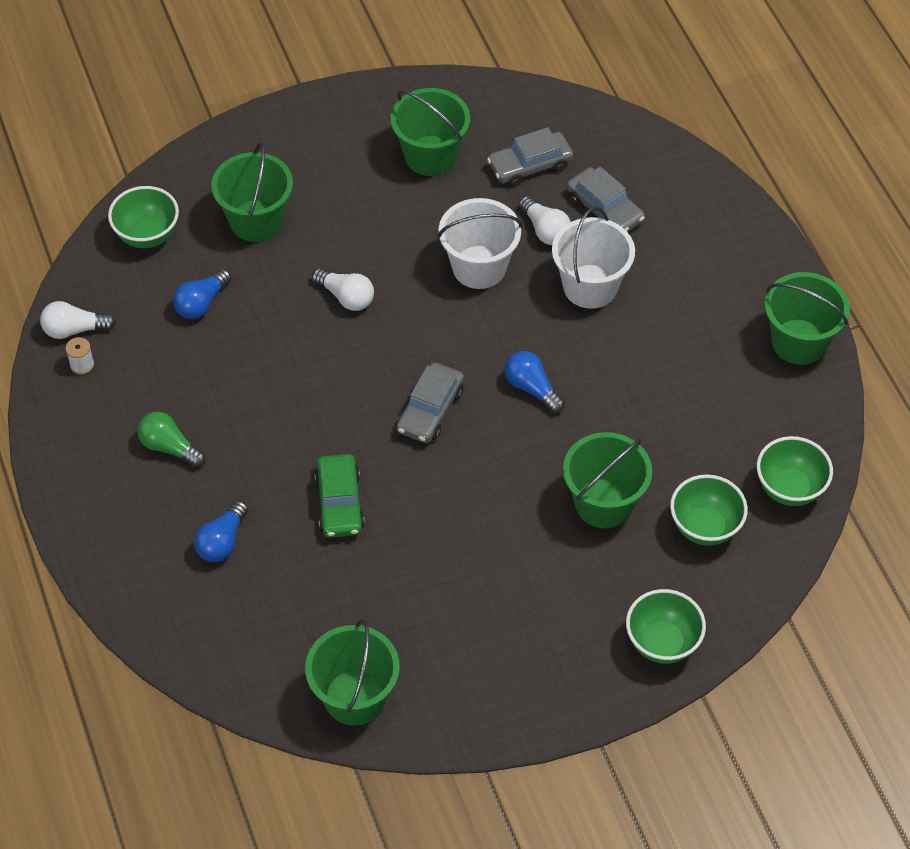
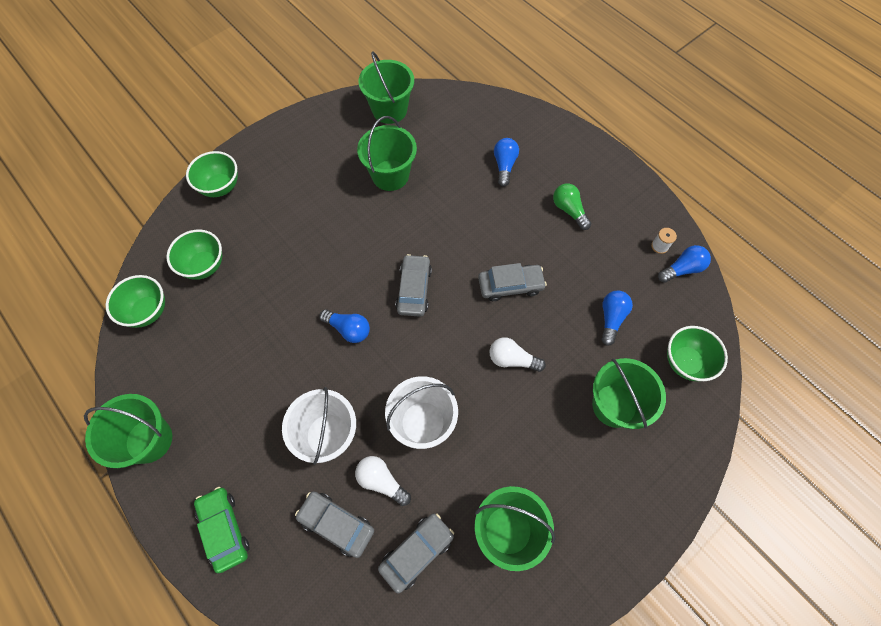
camera: 160 degrees right, 10 degrees up
(74, 329) = (682, 269): white light bulb -> blue light bulb
(169, 447) = (569, 210): green light bulb -> green light bulb turned 135 degrees counterclockwise
(304, 377) = (510, 285): none -> grey car
(339, 502) = (446, 209): green car -> green car (224, 529)
(603, 503) = (276, 261): green bucket -> green bucket (390, 175)

